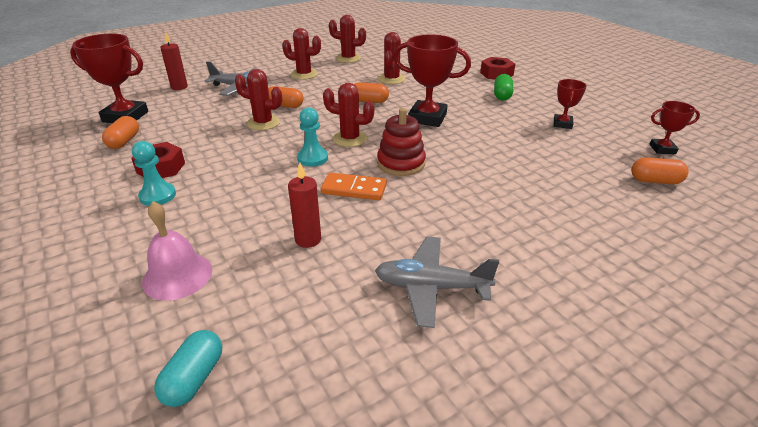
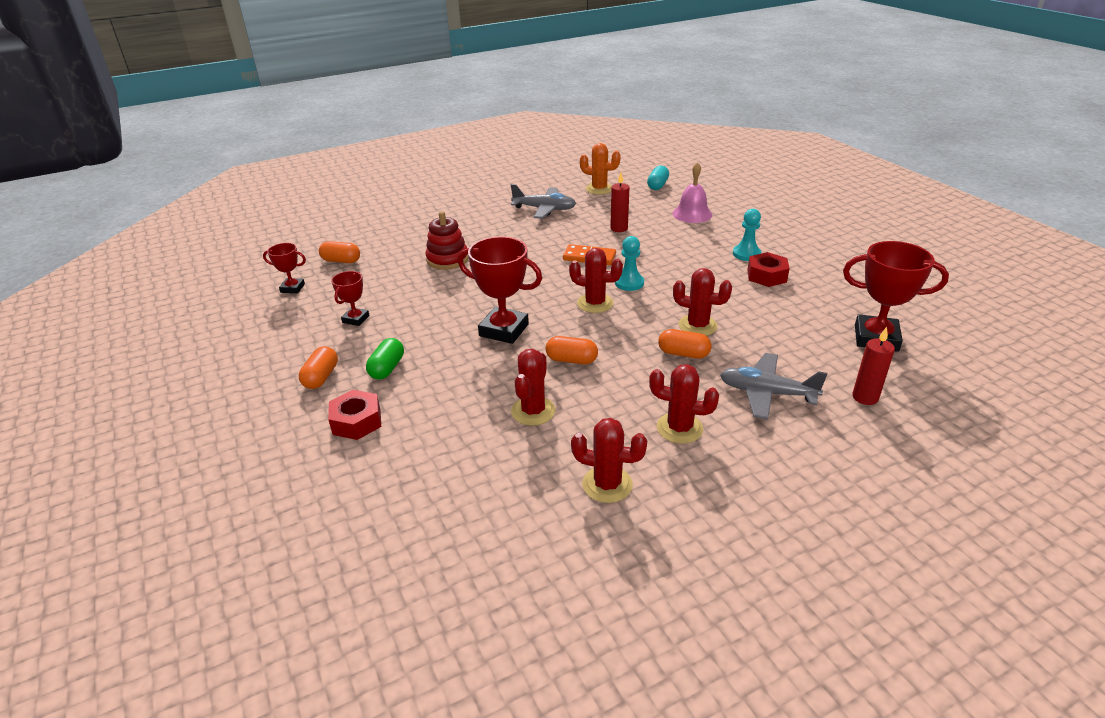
camera: 175 degrees left, 0 degrees up
(124, 141) = (834, 303): orange capsule -> orange capsule (321, 377)
(328, 362) = (599, 189): none -> orange cactus
(401, 163) = (547, 277): red stacking toy -> red stacking toy (447, 259)

